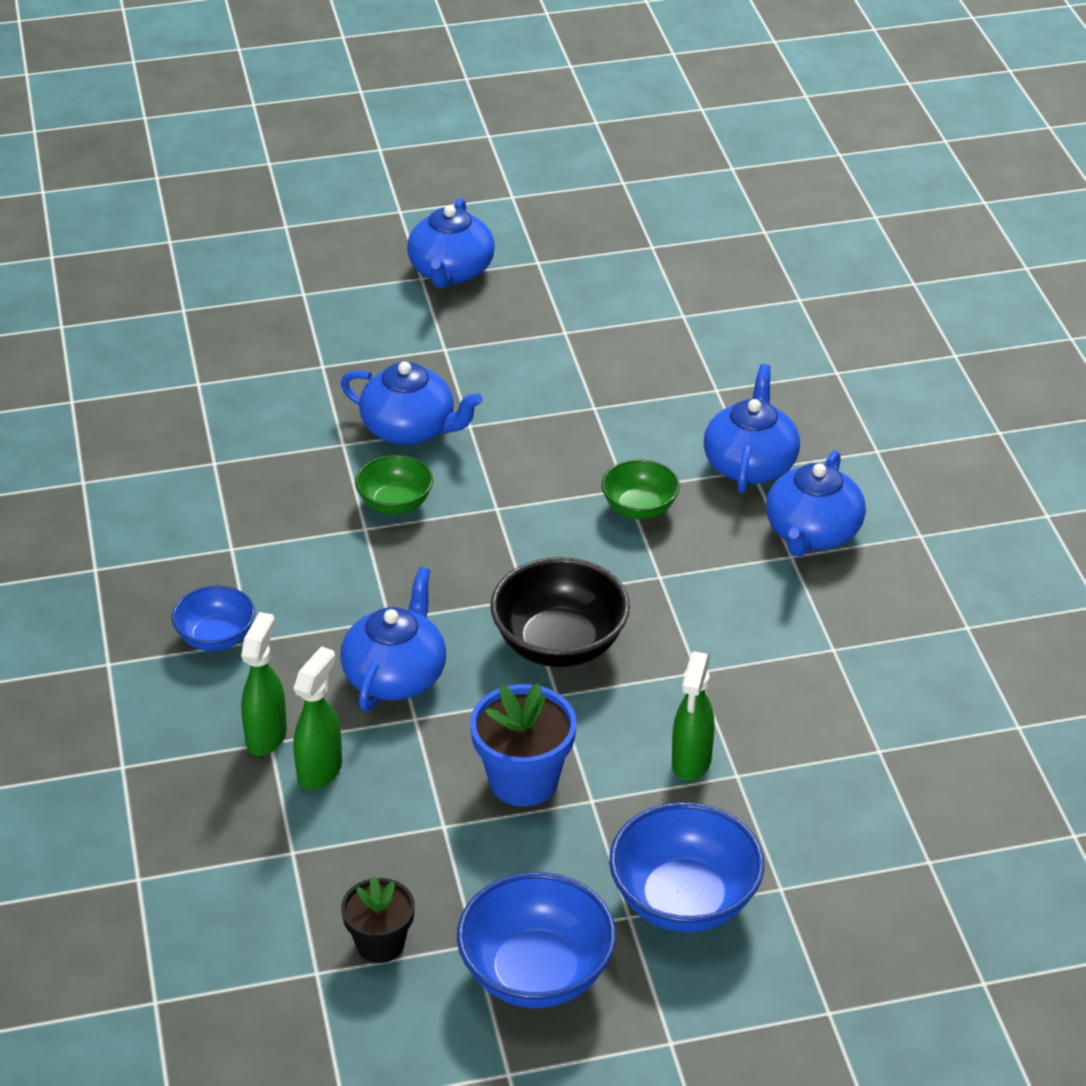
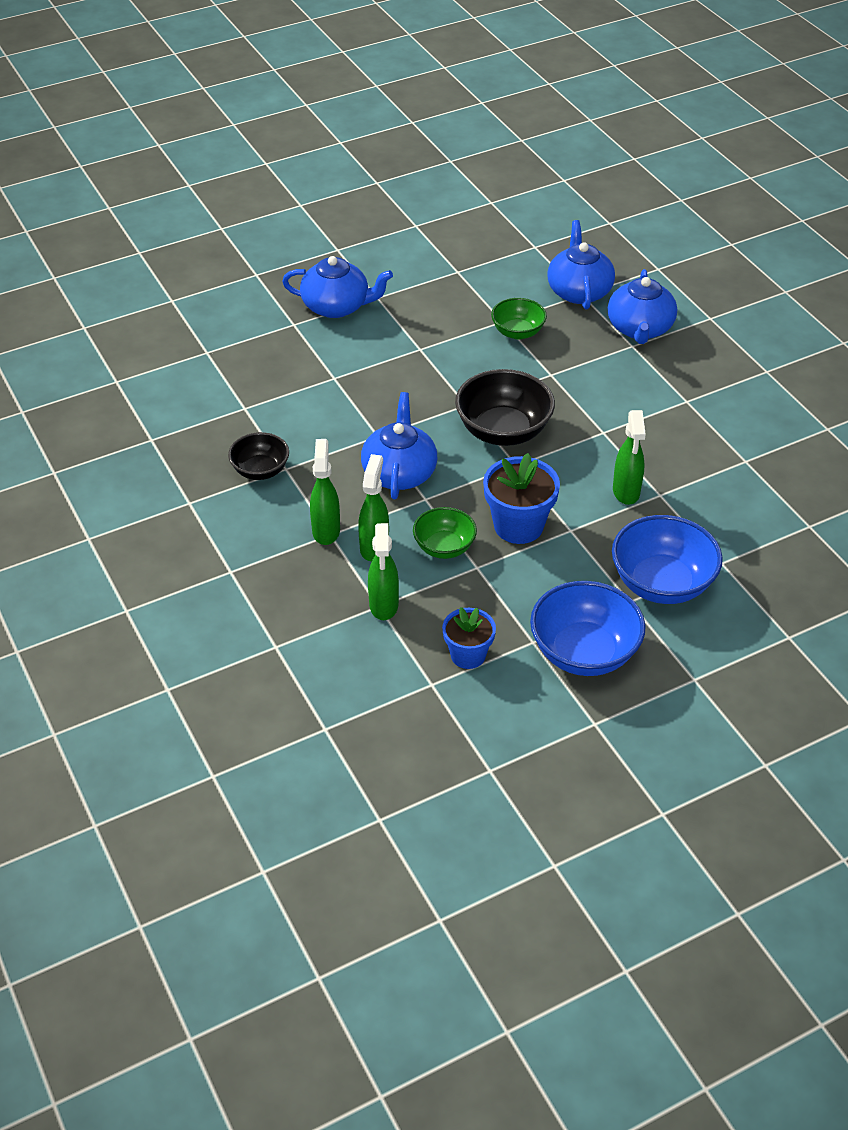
camera: 15 degrees left, 5 degrees up
(216, 637) = (260, 470): blue bowl -> black bowl
(298, 853) = (383, 605): none -> green spray bottle
(380, 944) = (468, 655): black flower pot -> blue flower pot
(395, 503) = (348, 358): green bowl -> green bowl (444, 547)
(451, 271) = (319, 198): blue teapot -> none

